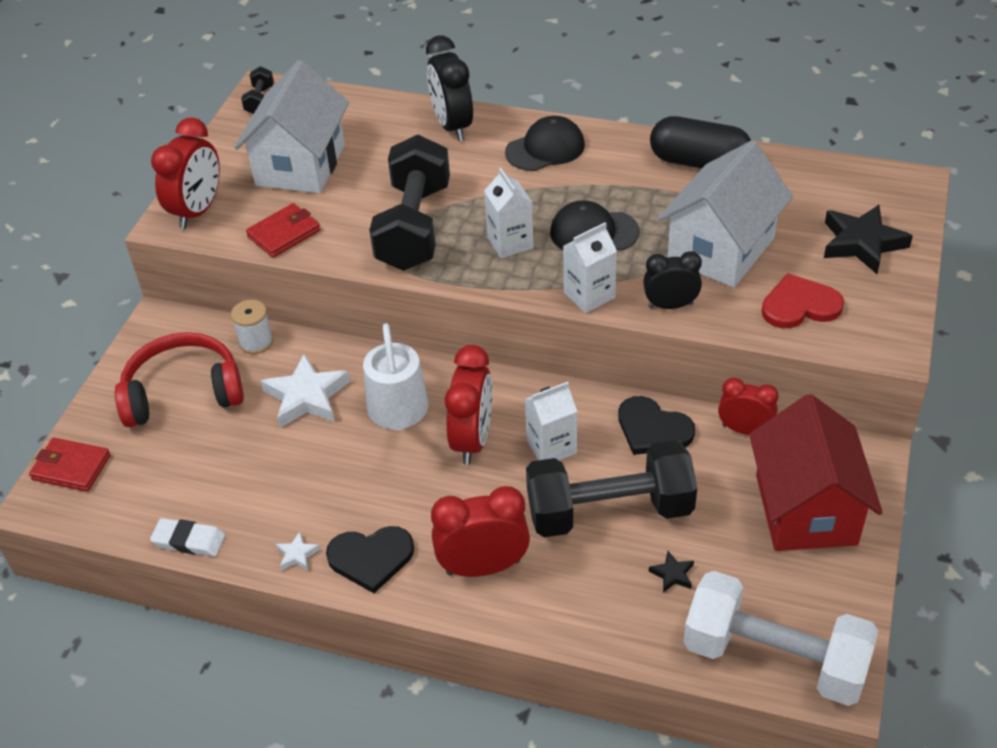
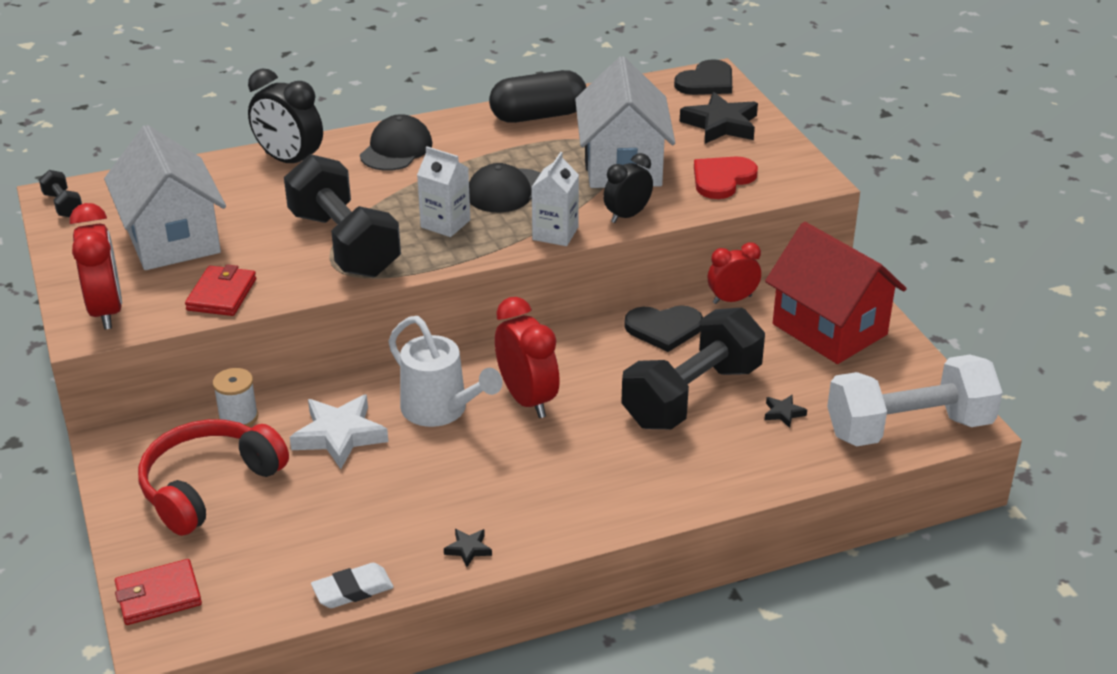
camera: 40 degrees left, 10 degrees down
(297, 555) = (468, 549): white star -> black star
(371, 558) = (536, 519): black heart -> black heart (706, 82)
(483, 567) = (636, 479): red clock -> none
(551, 447) = (598, 375): white carton -> none

